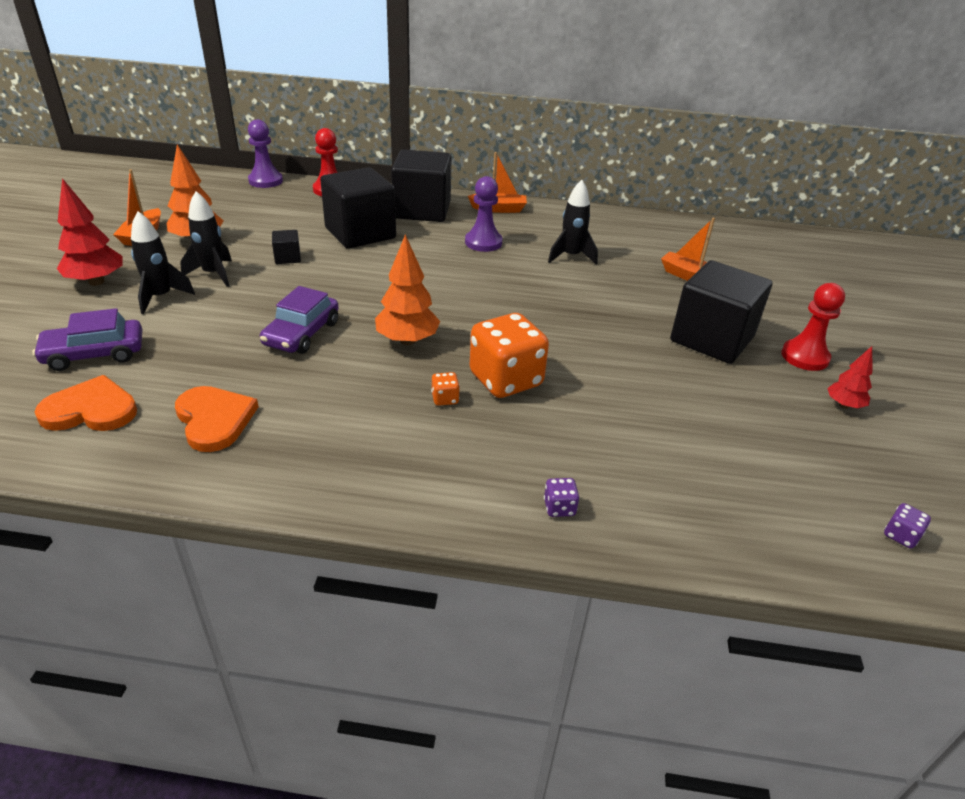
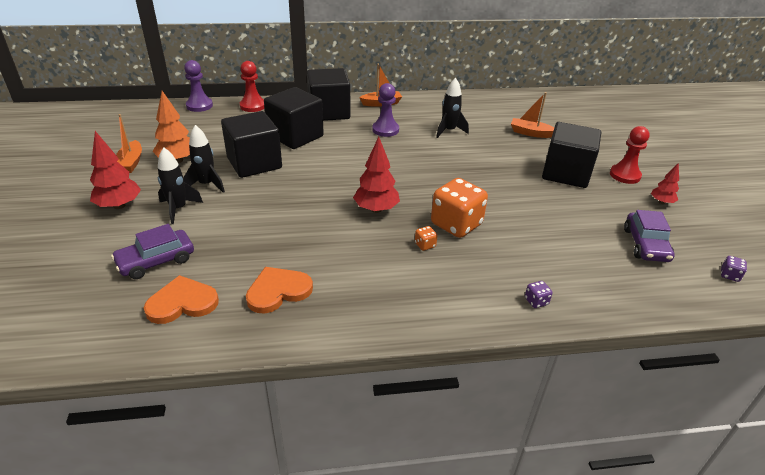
camera: 15 degrees left, 0 degrees up
(214, 420) = (278, 291): orange heart -> orange heart turned 75 degrees counterclockwise
(287, 258) = (254, 163): black cube -> black cube, size x2.37
(302, 333) = (300, 217): purple car -> purple car (645, 245)
(407, 341) = (376, 209): orange tree -> red tree

